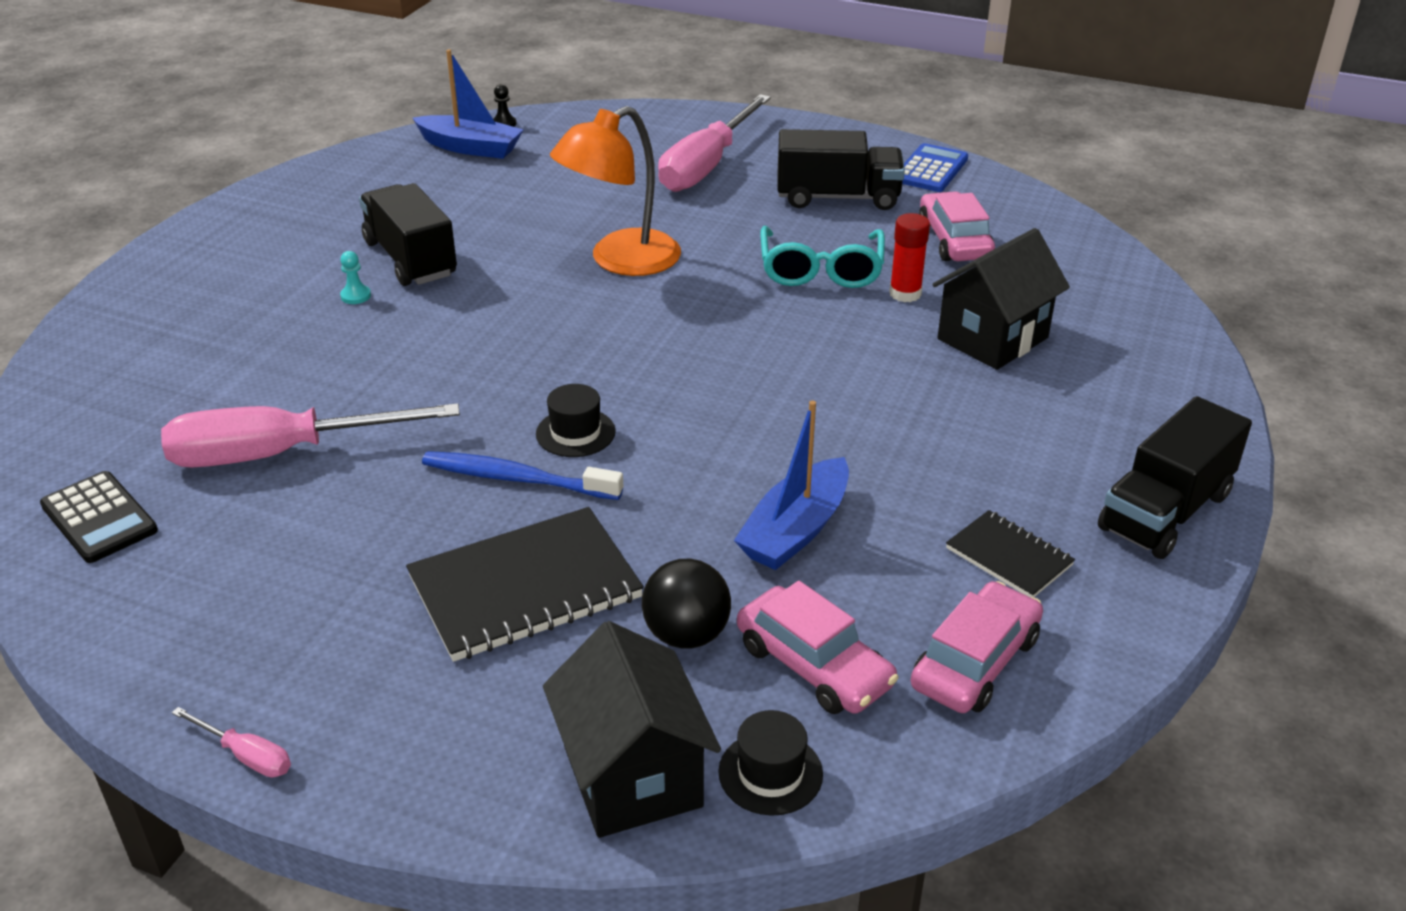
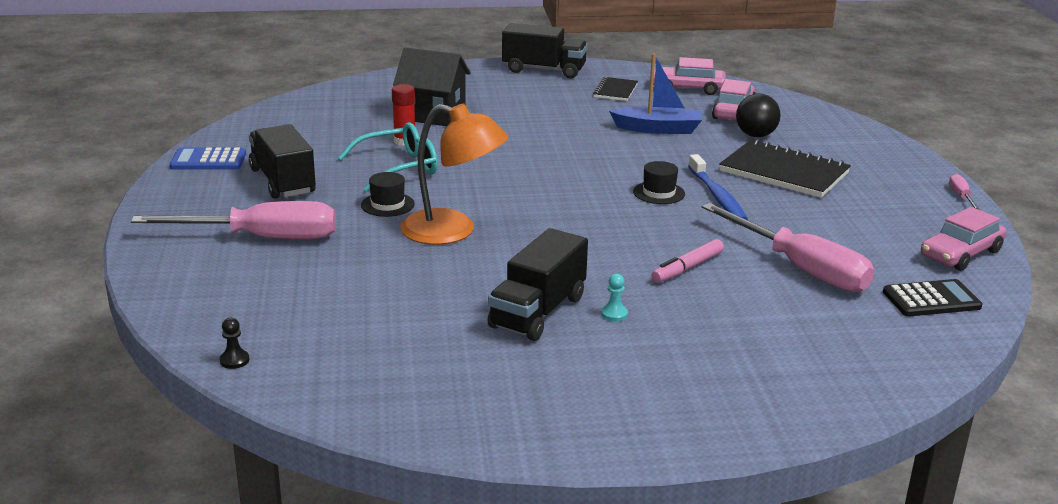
camera: 120 degrees left, 10 degrees down
(99, 518) = (931, 300): black calculator -> black calculator turned 60 degrees clockwise
(380, 373) = (687, 268): none -> pink marker
(470, 148) = (306, 360): blue boat -> none
(632, 776) = (837, 128): black house -> none
(770, 773) = (796, 109): black hat -> black hat (387, 205)
(954, 240) = (319, 139): pink car -> pink car (960, 254)

